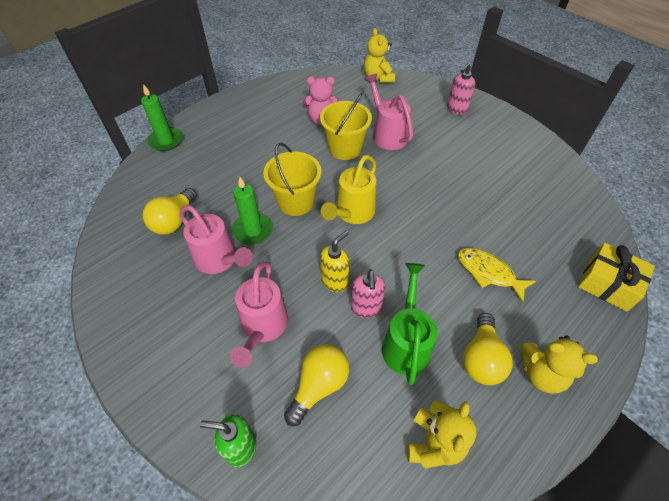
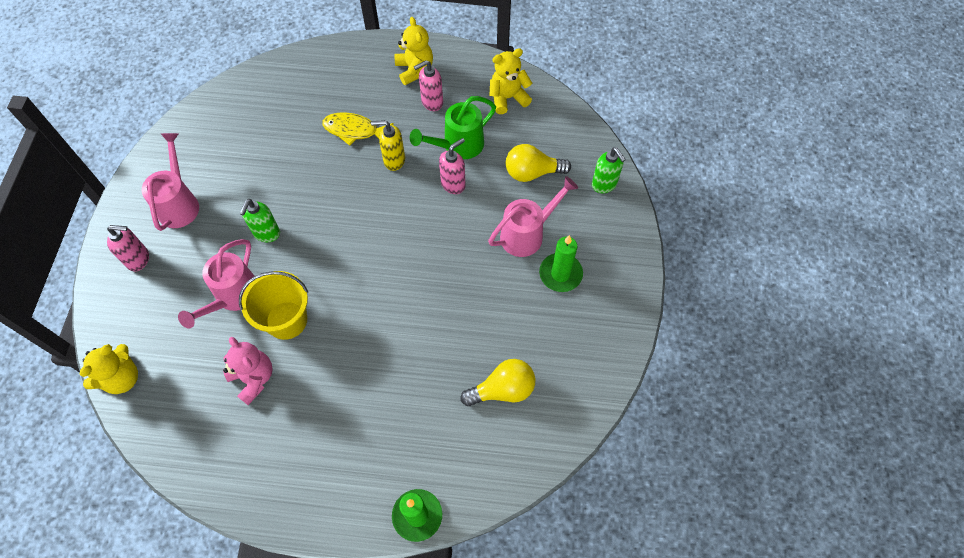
camera: 130 degrees left, 10 degrees up
(219, 260) = (505, 312): pink watering can -> pink watering can (179, 203)
(253, 230) = (454, 315): green candle -> green candle (560, 274)
(295, 202) = (394, 307): yellow bucket -> none
(335, 281) = (449, 218): yellow soap dispenser -> yellow soap dispenser (394, 160)
(352, 213) = (370, 254): yellow watering can -> none
(424, 170) = (266, 233): none -> green soap dispenser
(481, 358) = (432, 102): yellow light bulb -> pink soap dispenser
(488, 272) = (354, 130): yellow fish -> yellow fish turned 105 degrees clockwise
(607, 284) = (305, 62): yellow gift -> none

